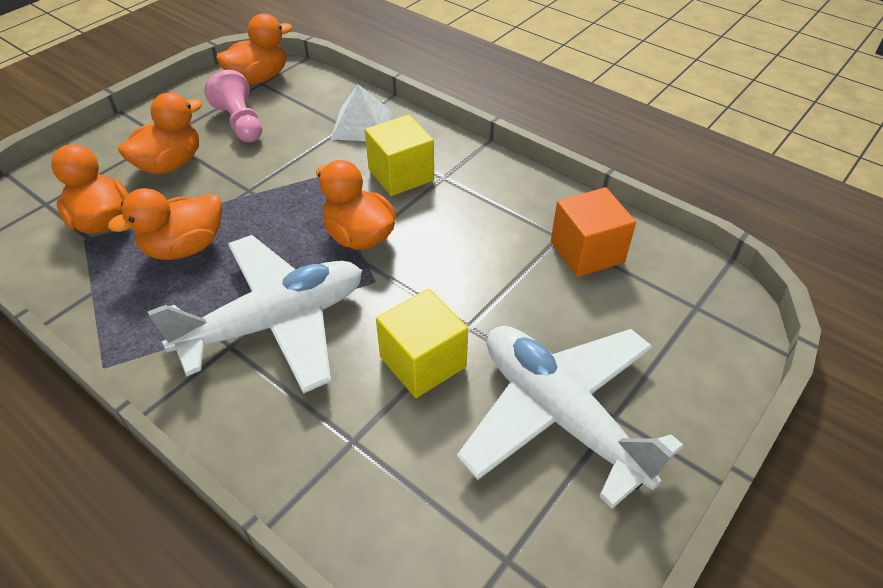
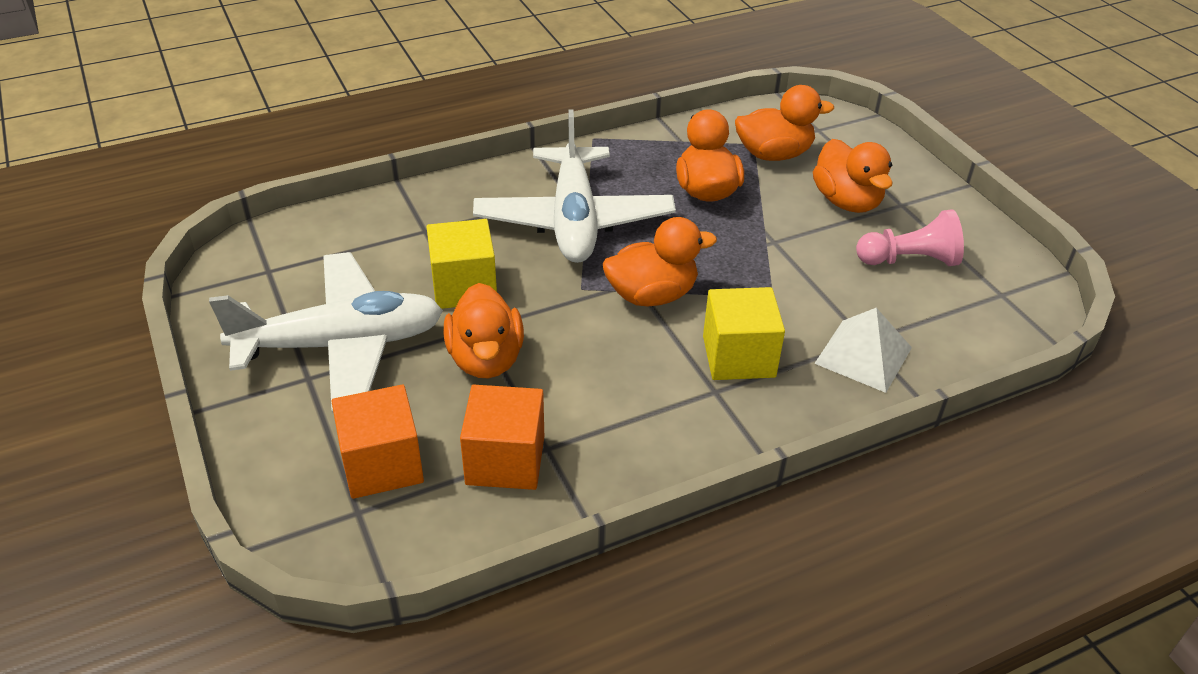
camera: 115 degrees right, 5 degrees down
(259, 78) = (1014, 295): orange duck -> orange duck (486, 359)
(649, 315) = (382, 464): none -> orange cube

